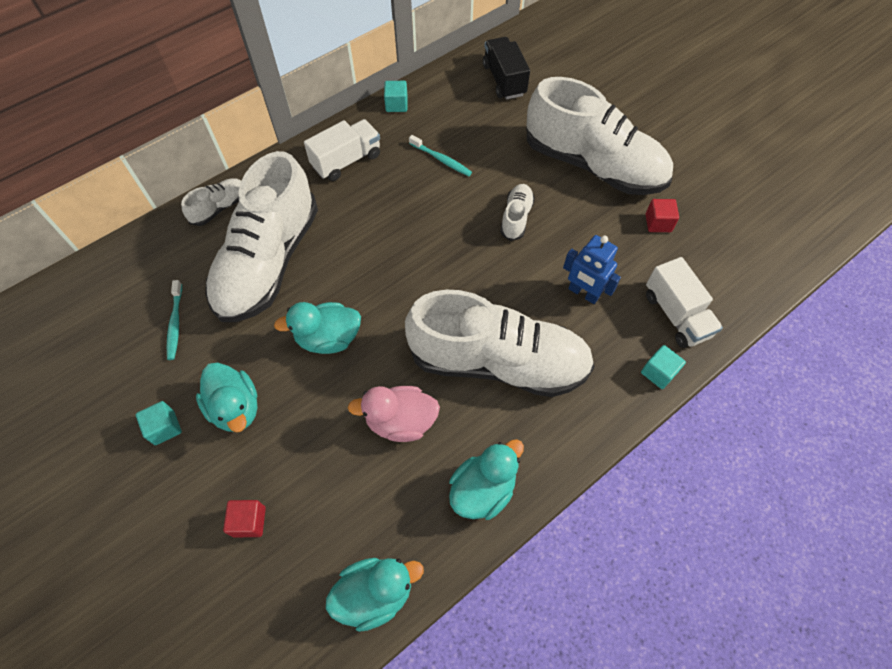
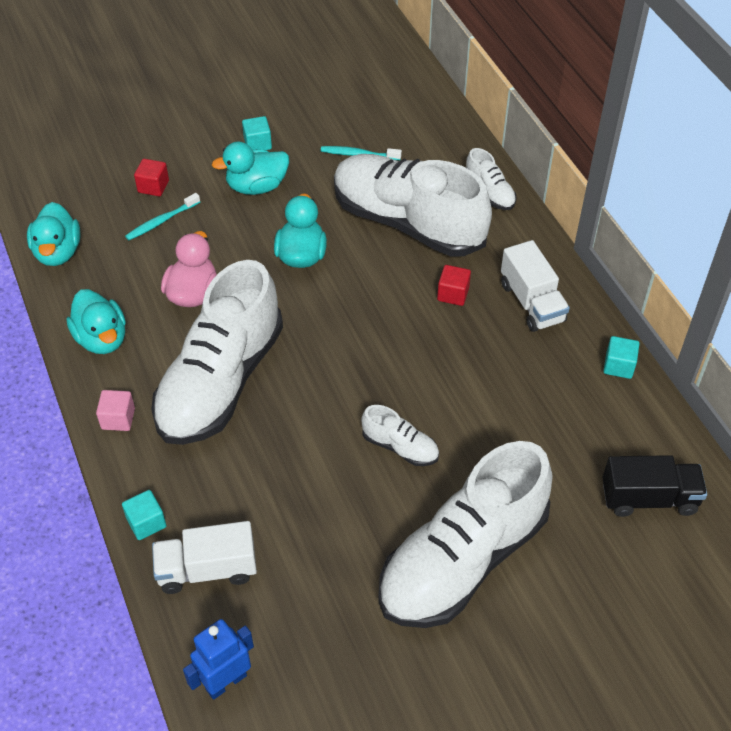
camera: 105 degrees right, 10 degrees down
(441, 159) = (512, 393): turquoise toothbrush -> turquoise toothbrush (161, 221)
(569, 435) = (118, 419): none -> pink cube
(583, 293) = (271, 483): blue robot -> blue robot (226, 682)
(658, 223) = (344, 603): red cube -> red cube (453, 294)

